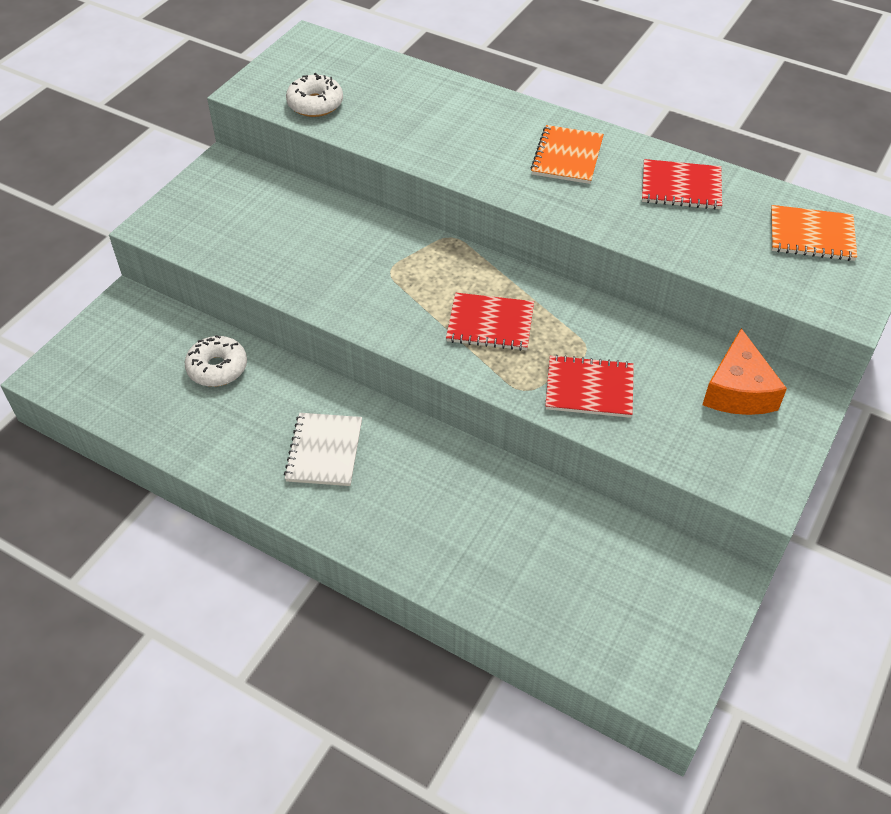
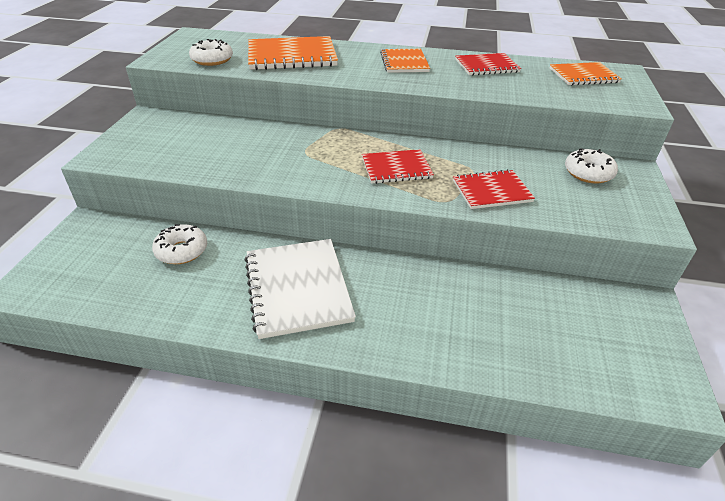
camera: 20 degrees left, 10 degrees down
(324, 451) = (297, 288): white notebook -> white notebook, size x1.63
(421, 114) = (292, 56): none -> orange notebook
(738, 390) = (588, 173): orange cheese -> white donut

